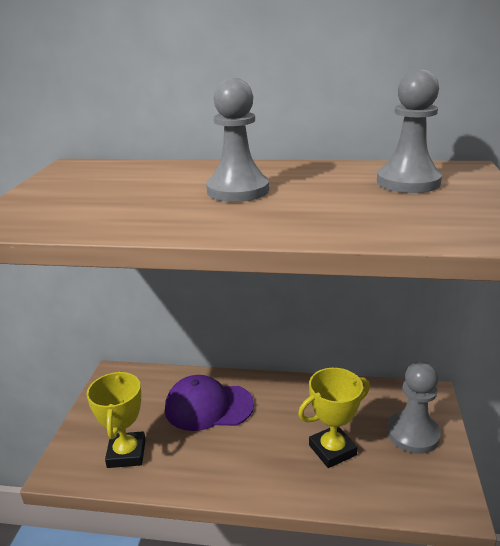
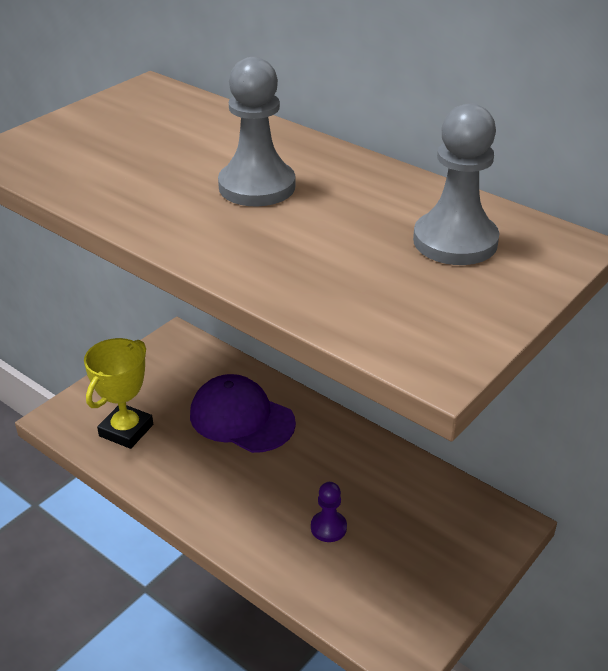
camera: 30 degrees right, 10 degrees up
(332, 450) = (328, 527): yellow trophy -> purple pawn
(413, 434) = (437, 556): grey pawn -> none

